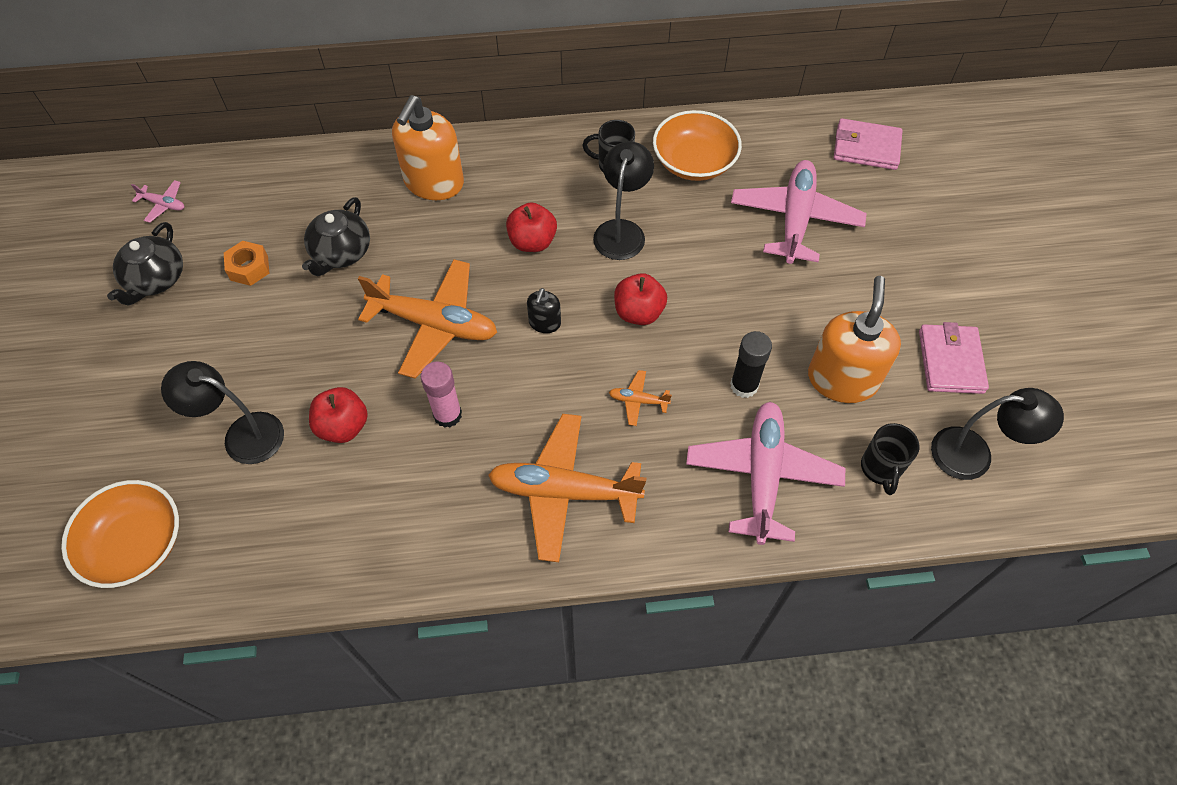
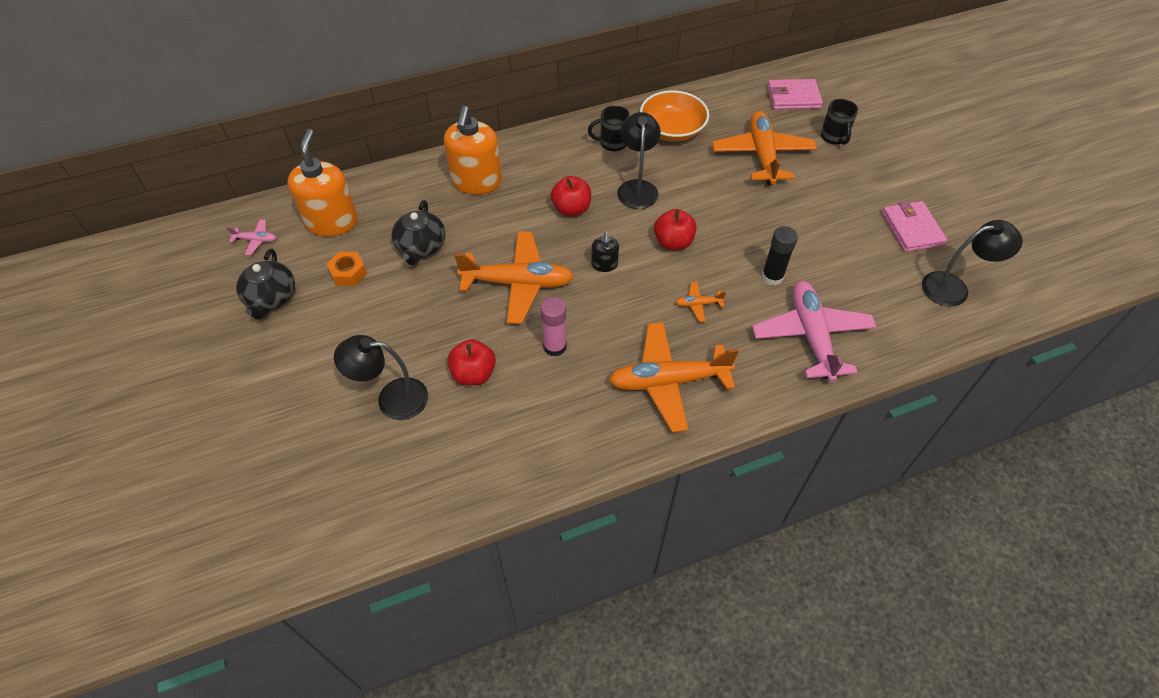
camera: 15 degrees left, 5 degrees down
(136, 544) = (333, 503): orange bowl -> none
(795, 219) = (762, 155): pink plane -> orange plane
(842, 379) = (841, 257): orange soap dispenser -> orange soap dispenser (332, 222)
(880, 469) = (893, 312): black mug -> black mug (834, 137)

